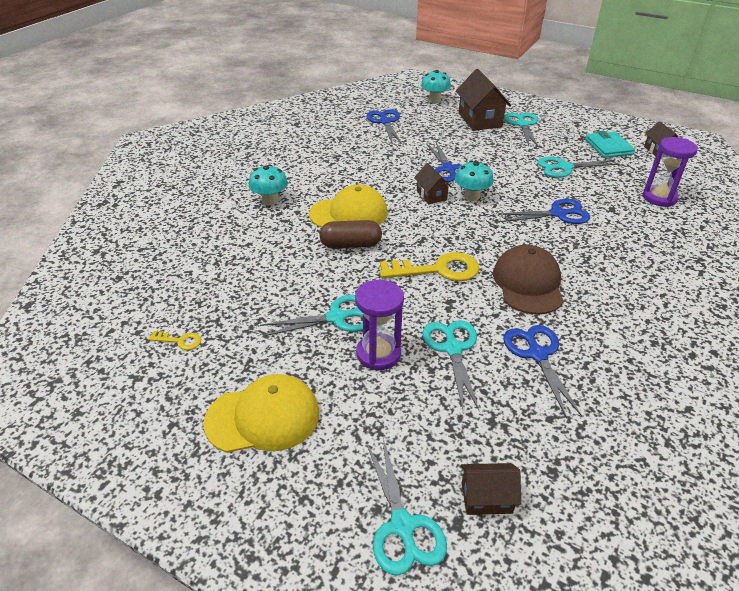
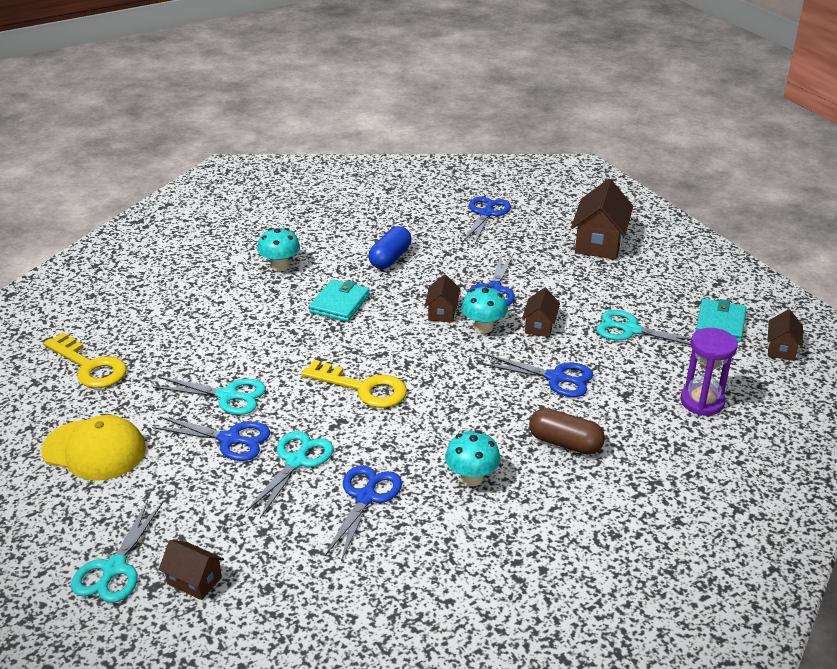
camera: 30 degrees right, 5 degrees down
(180, 341) = (90, 366): yellow key -> yellow key, size x2.13
(349, 213) = (339, 303): yellow cap -> turquoise wallet
(351, 170) = (390, 258): none -> blue capsule
(351, 245) = (308, 335): brown capsule -> brown capsule (565, 443)
(378, 354) = (230, 439): purple hourglass -> blue scissors
(434, 100) = (574, 202): turquoise mushroom -> turquoise mushroom (471, 478)
(506, 183) = (539, 326): none -> brown house
(522, 124) = (645, 263): turquoise scissors -> none
(528, 283) = (435, 433): brown cap -> none

